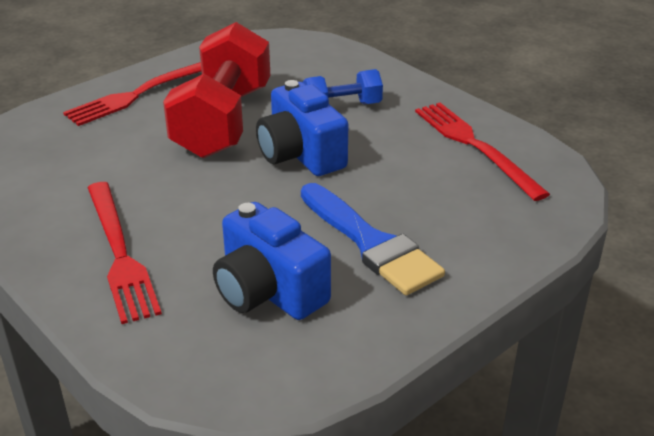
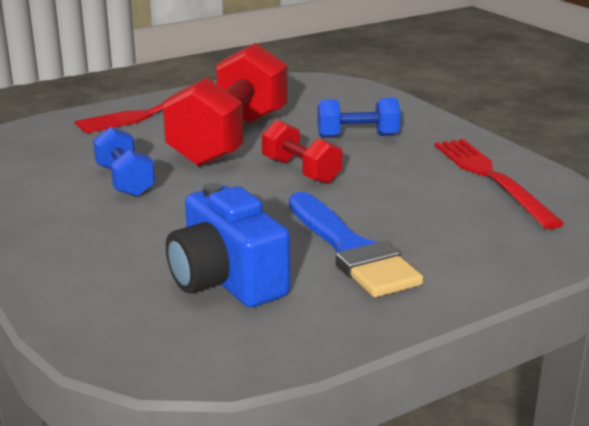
camera: 10 degrees right, 10 degrees down
(120, 253) = (85, 235): red fork -> none
(137, 183) = (125, 181): none -> blue dumbbell
(301, 154) = (300, 171): blue camera -> red dumbbell

